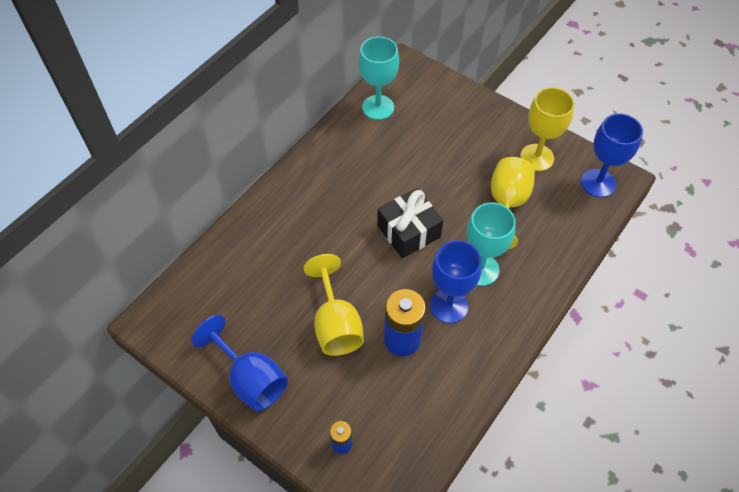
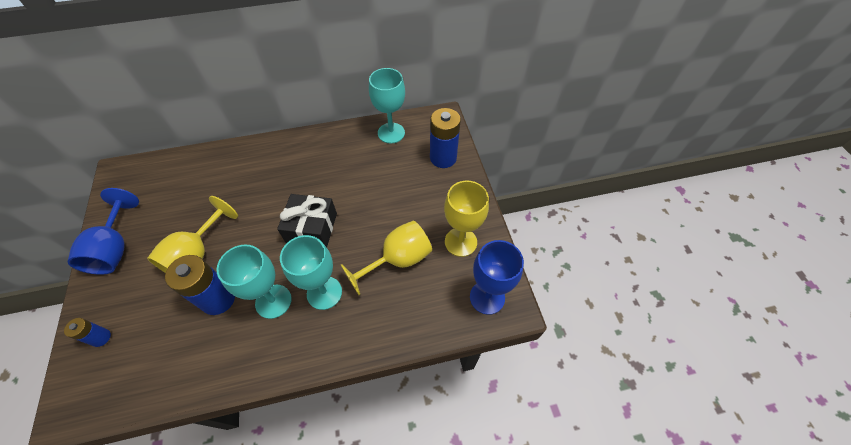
camera: 40 degrees right, 0 degrees up
(448, 100) = (443, 158): none -> blue battery
(449, 306) = (273, 301): blue goblet -> turquoise goblet

